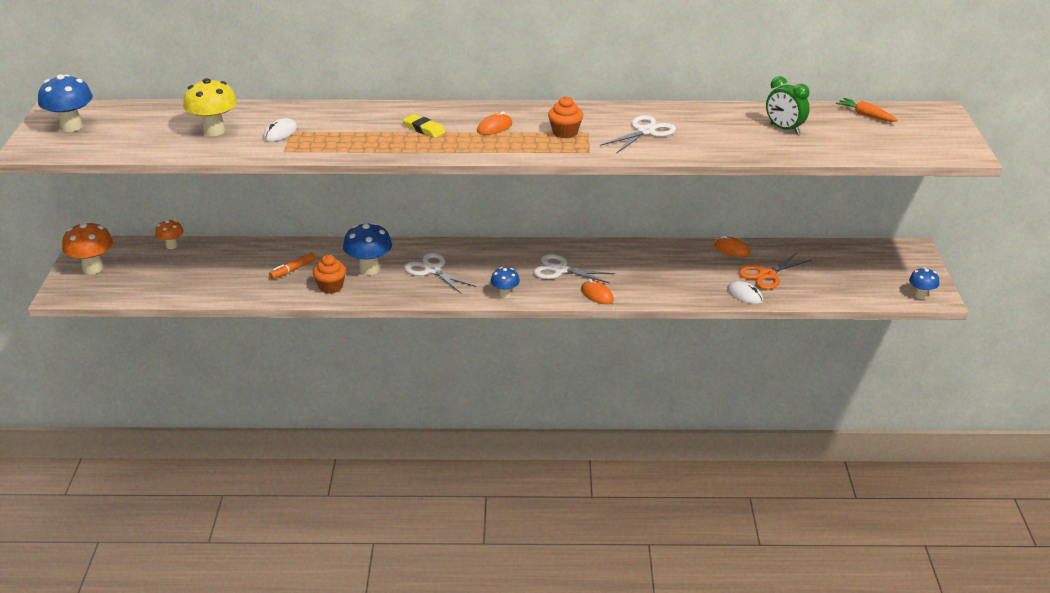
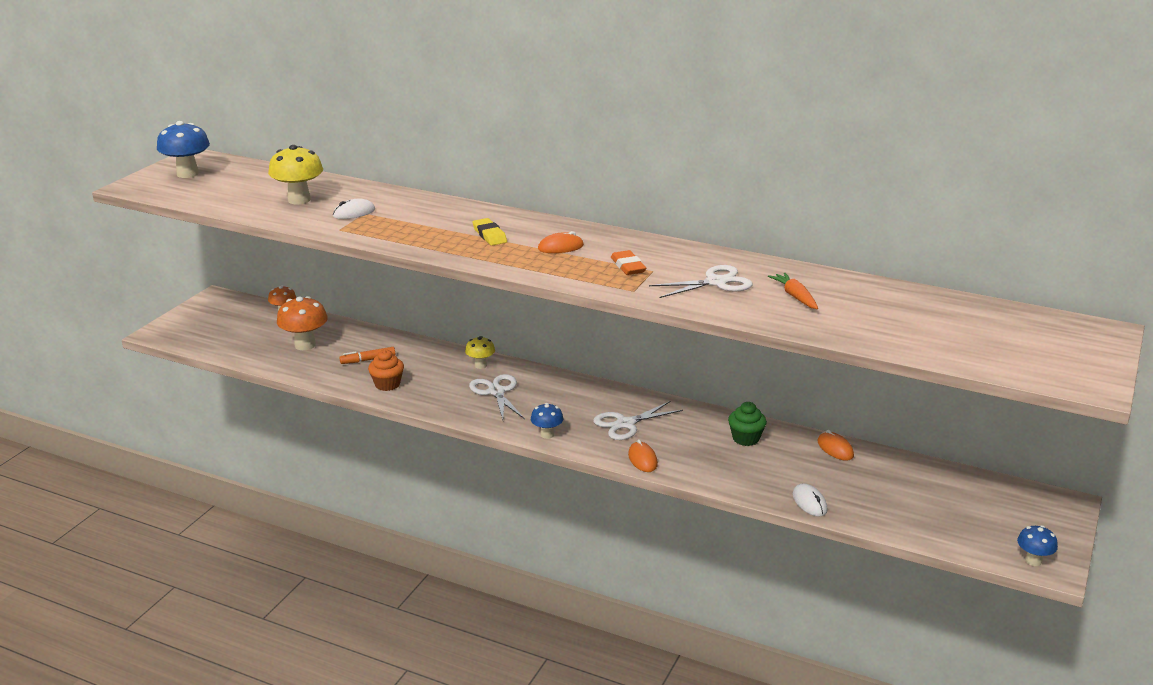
camera: 25 degrees right, 5 degrees down
(93, 269) = (202, 317): orange mushroom -> orange mushroom (305, 345)
(369, 269) = (437, 376): blue mushroom -> none
(398, 251) = (480, 365): none -> yellow mushroom
(560, 270) = (625, 424): white scissors -> white scissors turned 75 degrees counterclockwise
(565, 132) = (628, 266): orange cupcake -> orange eraser
(661, 258) = (745, 438): none -> green cupcake
(767, 275) = (854, 487): orange scissors -> none
(784, 129) = (881, 312): green clock -> none
(866, 115) = (1000, 317): orange carrot -> orange carrot (795, 297)

